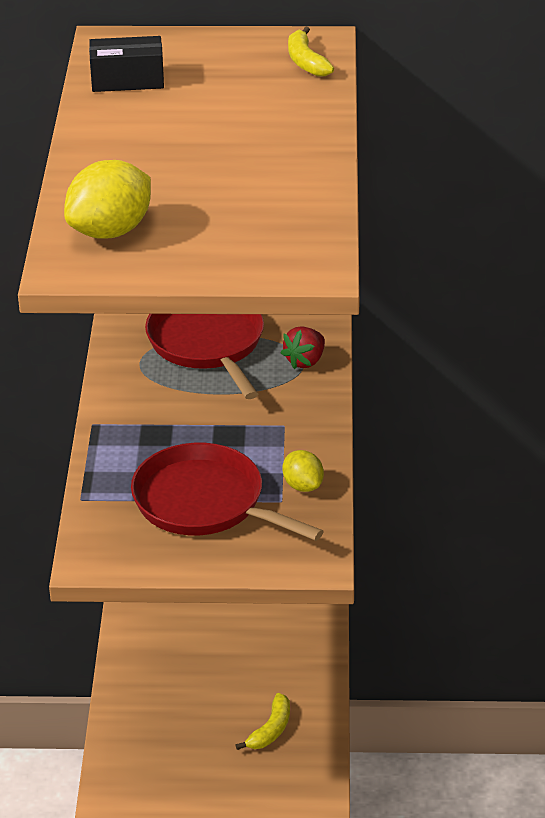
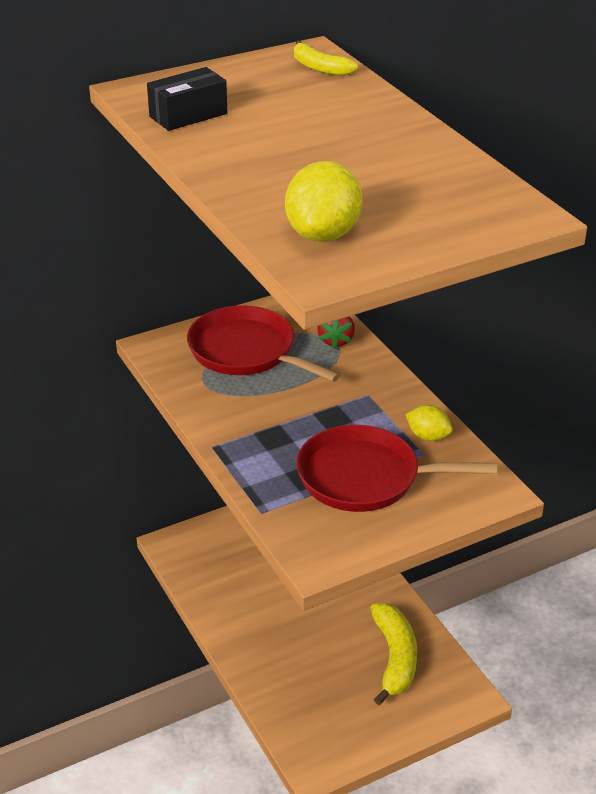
camera: 30 degrees left, 0 degrees up
(270, 730) = (394, 658): yellow banana -> yellow banana, size x1.71

